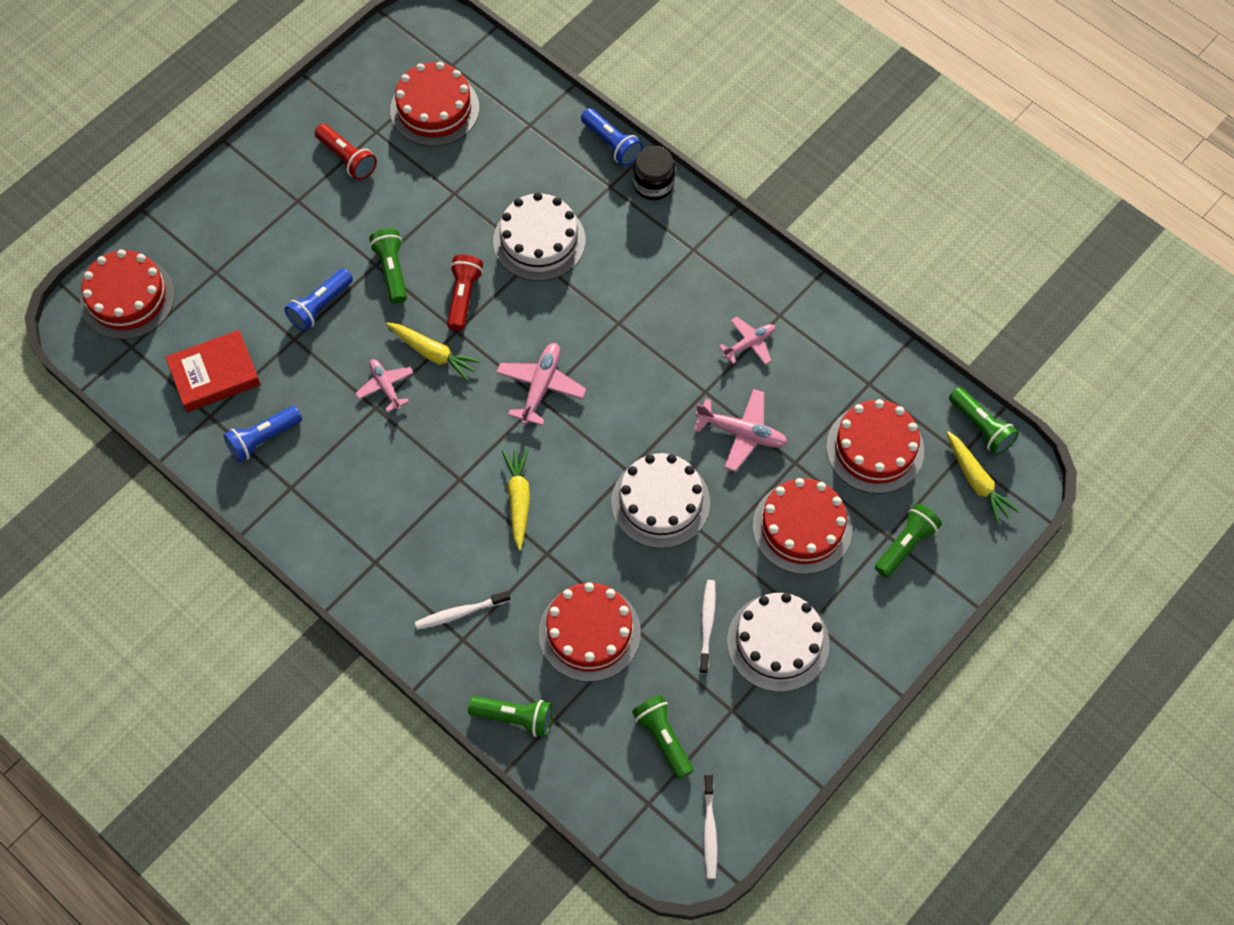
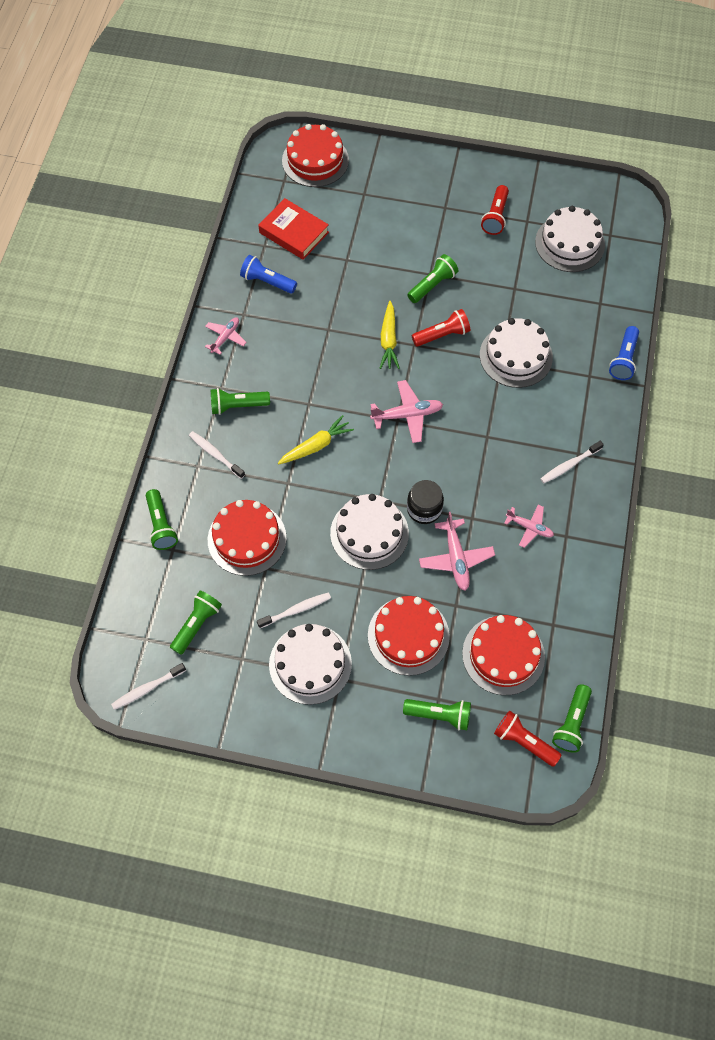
camera: 60 degrees right, 0 degrees up
(320, 306) = (379, 260): blue flashlight -> none
(385, 386) = (347, 327): pink plane -> pink plane (225, 337)
(411, 556) = (238, 406): none -> green flashlight
(434, 109) = (569, 243): red cake -> white cake
(653, 184) = (611, 401): black jar -> black jar (424, 509)
(701, 266) = (569, 465): none -> white toothbrush
(976, 481) = (524, 741): yellow carrot -> red flashlight

